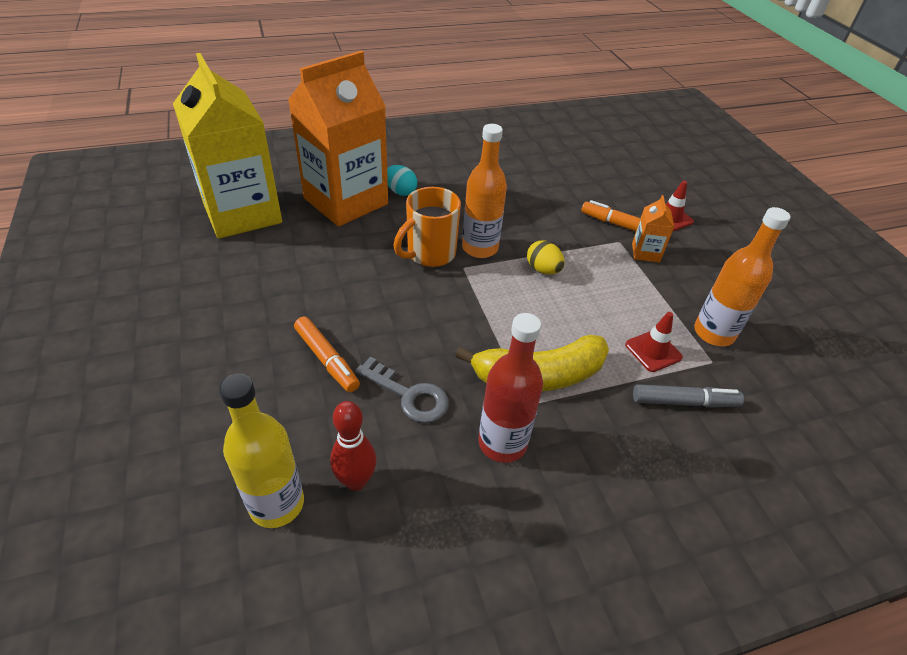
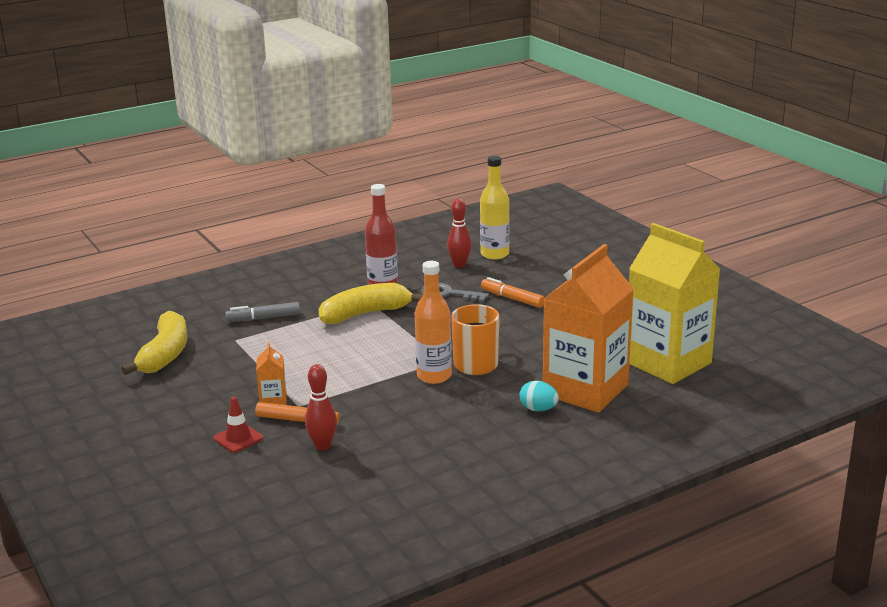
camera: 170 degrees right, 20 degrees down
(543, 270) = (372, 371): yellow egg -> none
(595, 196) = (322, 446): none -> red bowling pin
(653, 351) = (280, 338): red traffic cone -> none
(713, 333) = (227, 355): orange bottle -> none
(795, 354) = (165, 354): none -> yellow banana

